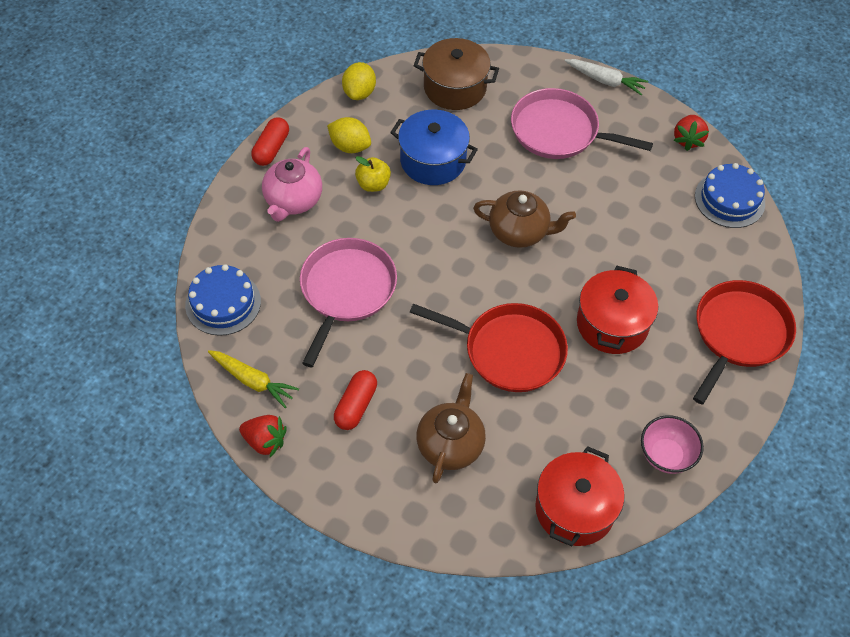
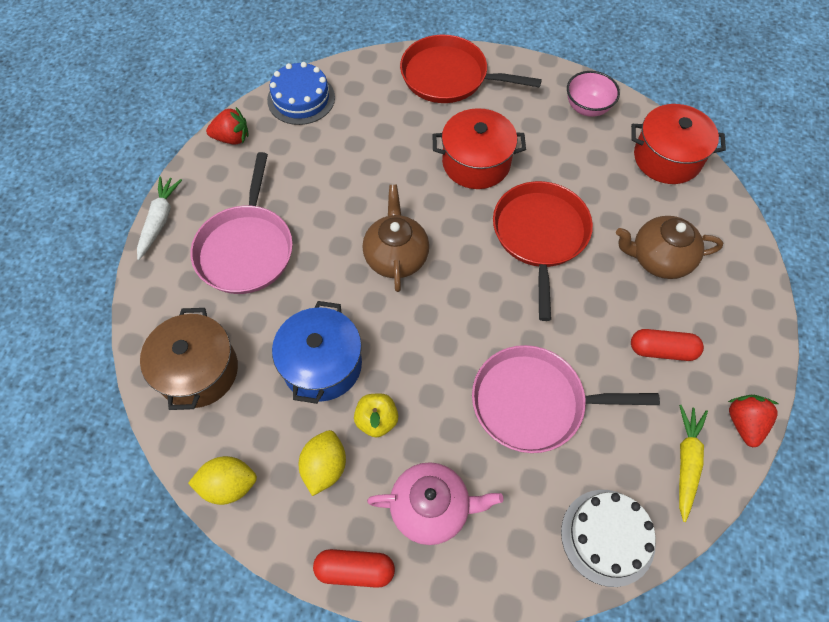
camera: 105 degrees left, 5 degrees up
(223, 303) = (607, 537): blue cake -> white cake

